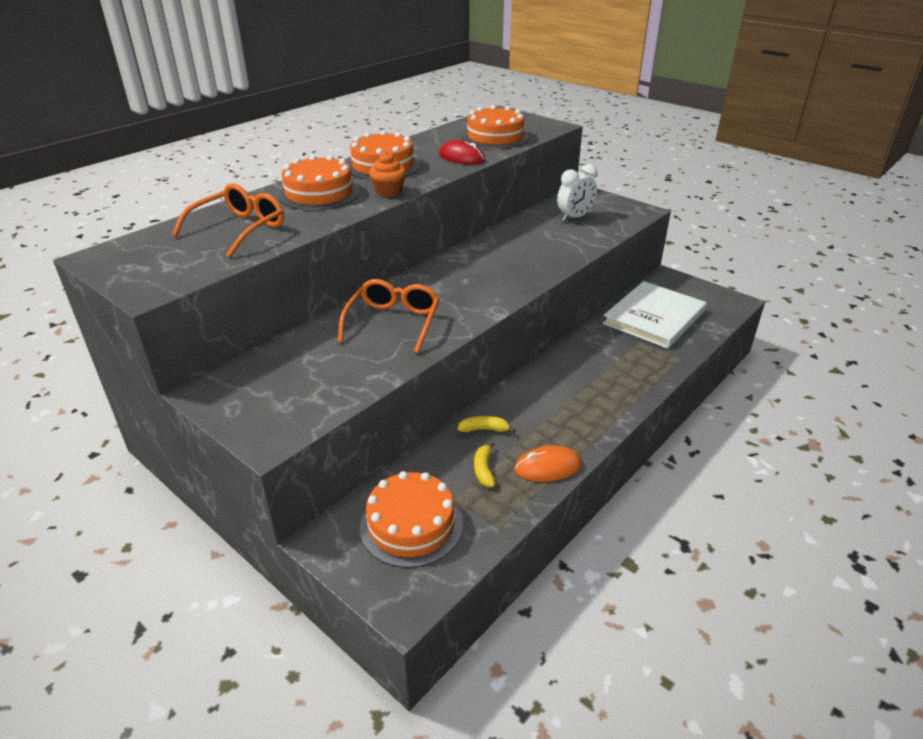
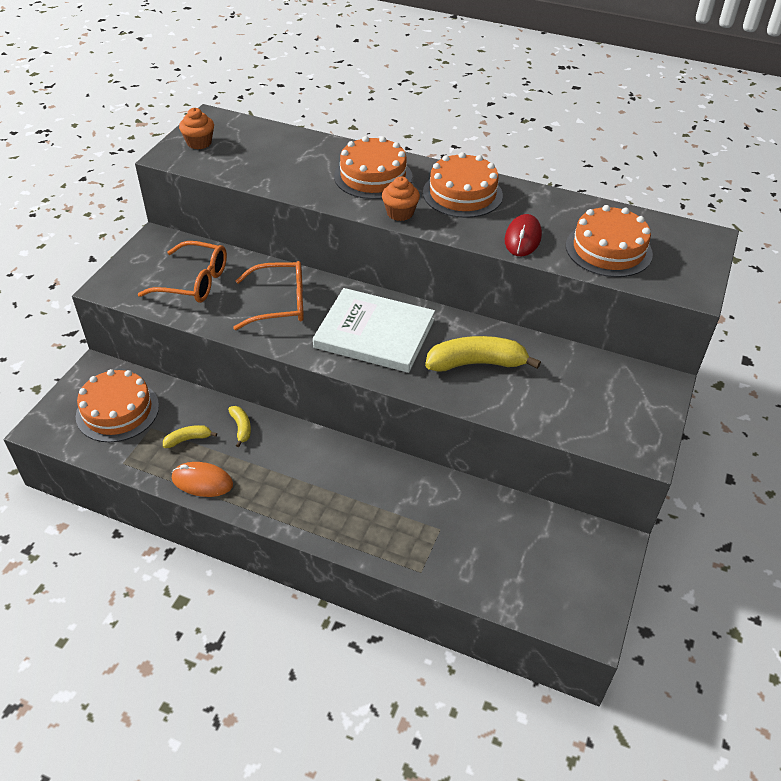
camera: 70 degrees right, 10 degrees up
(144, 269) = (199, 143): none -> orange cupcake
(239, 229) = (281, 159): orange glasses -> orange glasses (194, 282)
(530, 246) = (477, 363): none -> yellow banana
(548, 467) = (202, 481): orange mouse -> orange mouse turned 45 degrees counterclockwise
(575, 217) = (578, 389): white clock -> none
(654, 317) = (500, 538): white book -> white book (374, 333)

